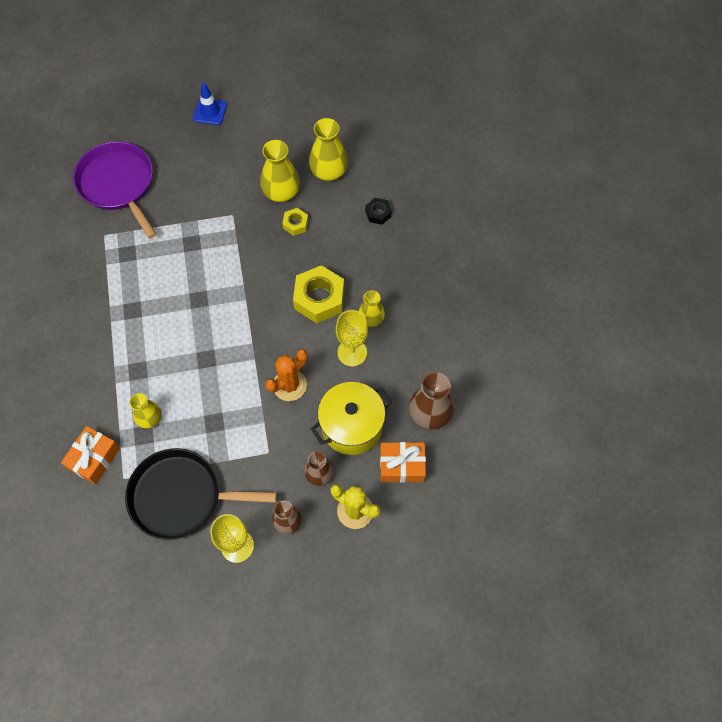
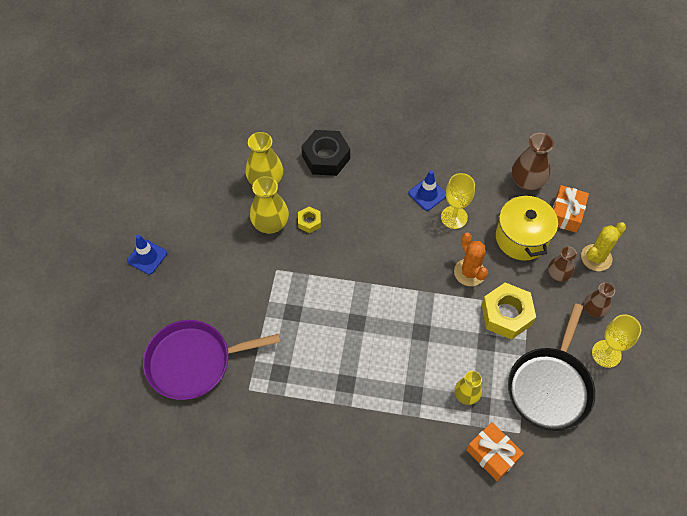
camera: 70 degrees left, 5 degrees down
(319, 298) = (393, 226): yellow nut -> yellow nut (506, 314)
(371, 319) = (427, 194): yellow vase -> blue traffic cone
(378, 213) = (326, 157): black nut -> black nut, size x1.95

